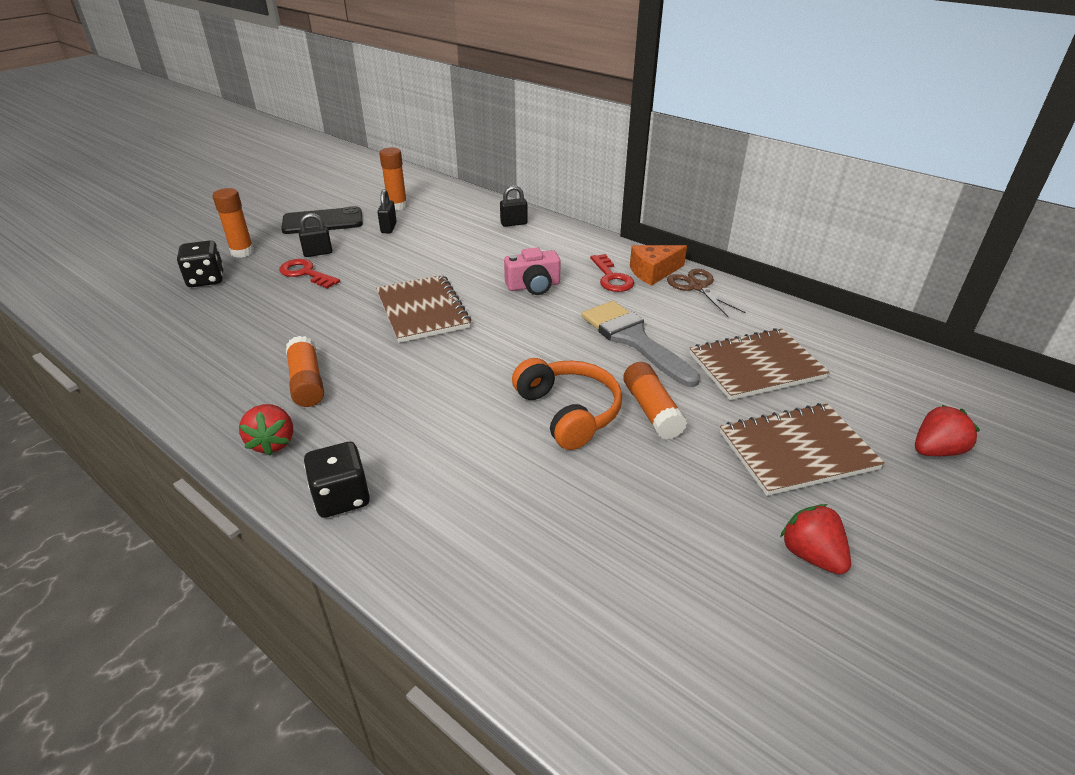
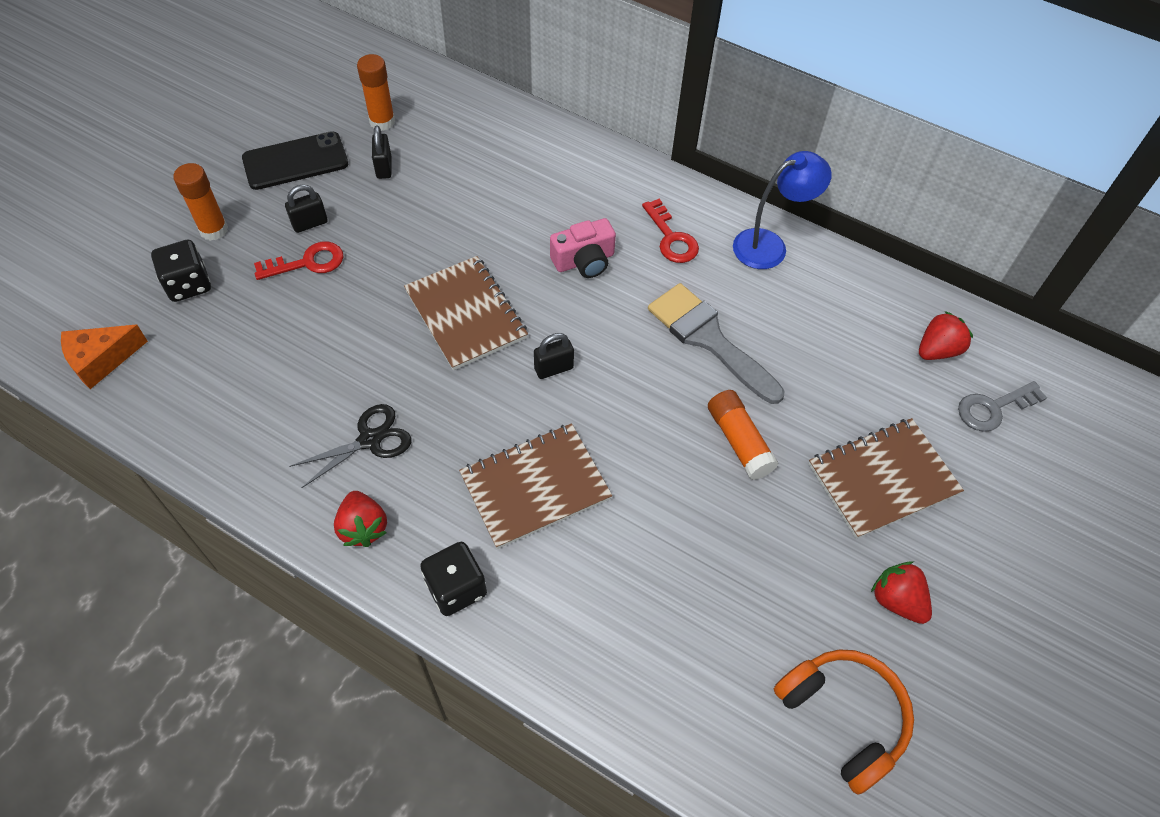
camera: 10 degrees left, 20 degrees up
(305, 273) = (307, 262): red key -> red key turned 135 degrees clockwise
(307, 382) = (369, 440): orange glue stick -> black scissors
(514, 223) = (538, 146): black padlock -> black padlock (553, 368)
(568, 412) = (656, 453): orange headphones -> orange headphones (843, 717)
(653, 272) = (717, 224): orange cheese -> orange cheese (101, 360)
(697, 287) = (769, 245): brown scissors -> blue lamp
(756, 366) = (839, 367): brown notebook -> brown notebook (535, 486)
(913, 407) = (993, 408): none -> grey key
(936, 450) = (1011, 464): red strawberry -> red strawberry (937, 350)

